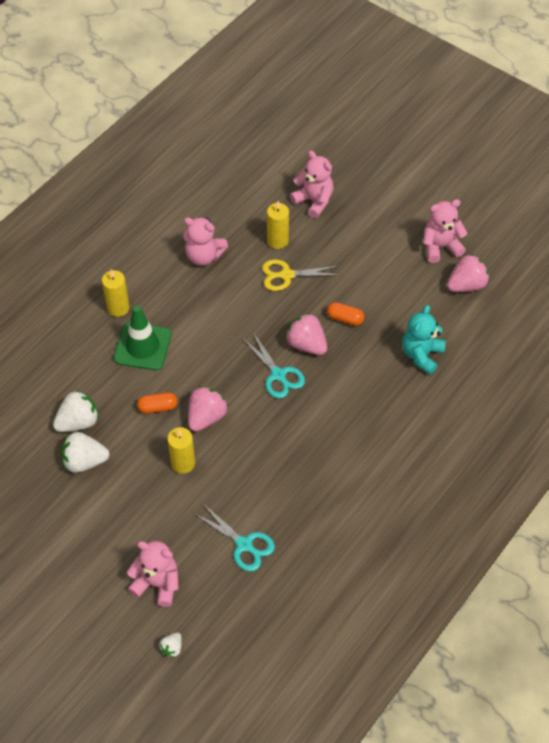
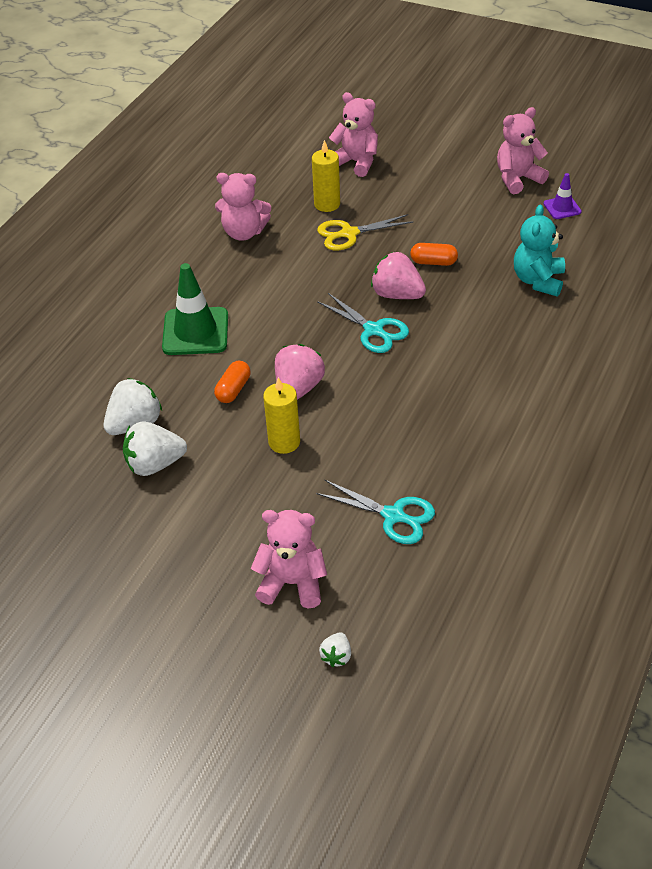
camera: 10 degrees left, 10 degrees down
(118, 308) = (154, 299): yellow candle -> none
(158, 407) = (233, 389): orange capsule -> orange capsule turned 45 degrees counterclockwise
(466, 285) = (562, 208): pink strawberry -> purple traffic cone

